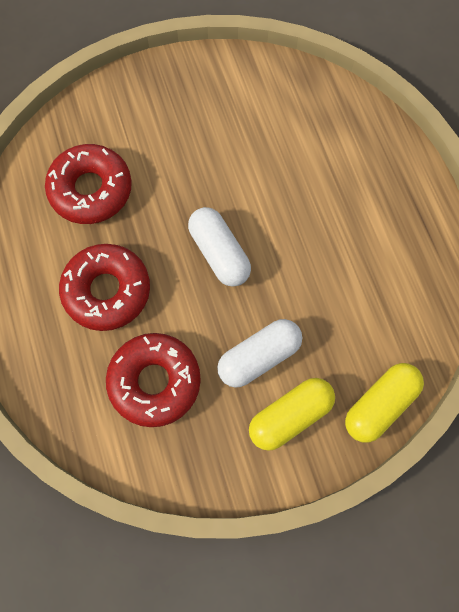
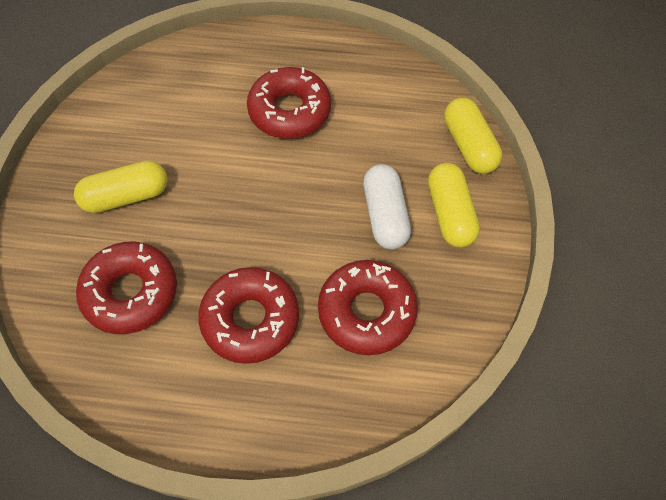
camera: 65 degrees left, 10 degrees down
(174, 139) = (126, 196): none -> yellow capsule
(219, 253) = (268, 206): white capsule -> none
(330, 222) = (289, 111): none -> red donut

